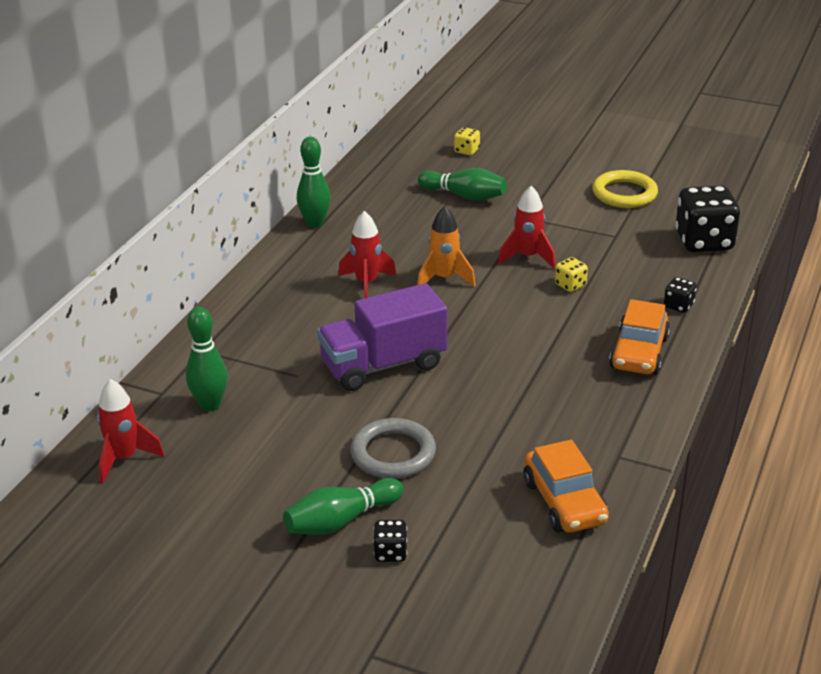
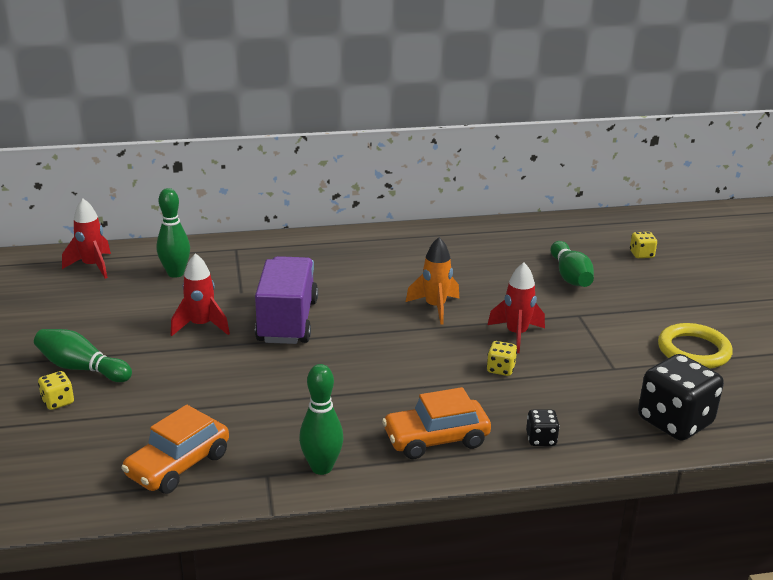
camera: 55 degrees right, 5 degrees down
(315, 223) = (442, 232): green bowling pin -> green bowling pin (321, 467)
(366, 284) = (387, 278): red rocket -> red rocket (201, 326)
(383, 365) = (287, 321): purple truck -> purple truck turned 60 degrees clockwise
(390, 552) = (58, 401): black dice -> yellow dice
(393, 453) = (179, 363): grey ring -> none

